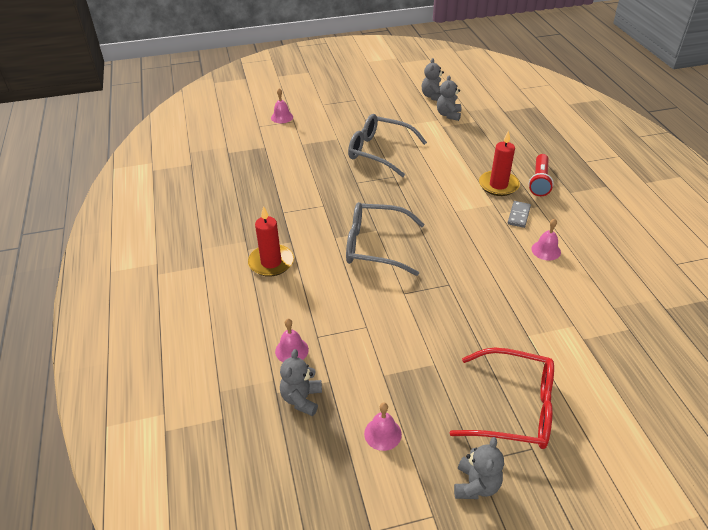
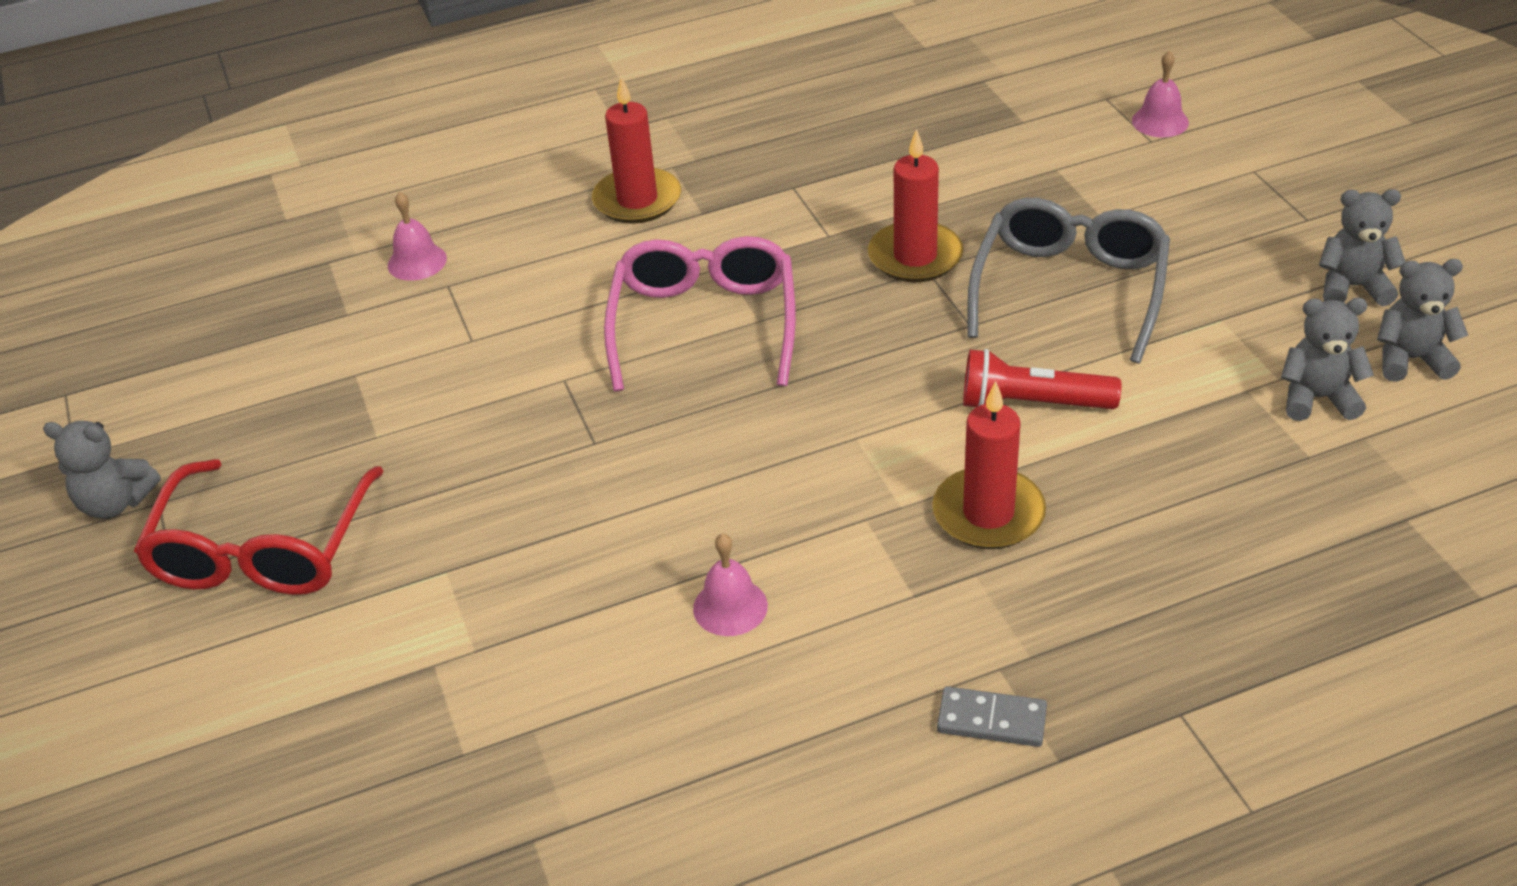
camera: 85 degrees right, 0 degrees up
(301, 399) = (312, 289): grey teddy bear -> grey teddy bear (1353, 287)
(347, 184) = (915, 257): none -> red candle
(375, 246) = (704, 324): grey glasses -> pink glasses
(382, 433) = (232, 387): pink bell -> none
(519, 215) = (862, 555): grey domino -> grey domino (991, 720)
(539, 181) = (1032, 599): red flashlight -> red flashlight (1032, 403)

